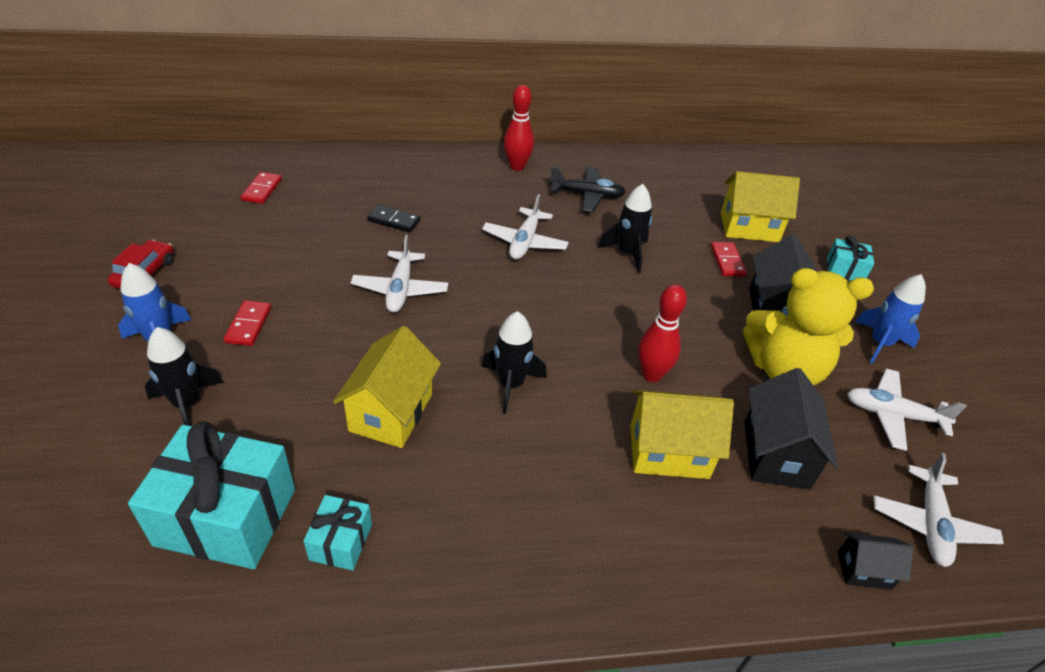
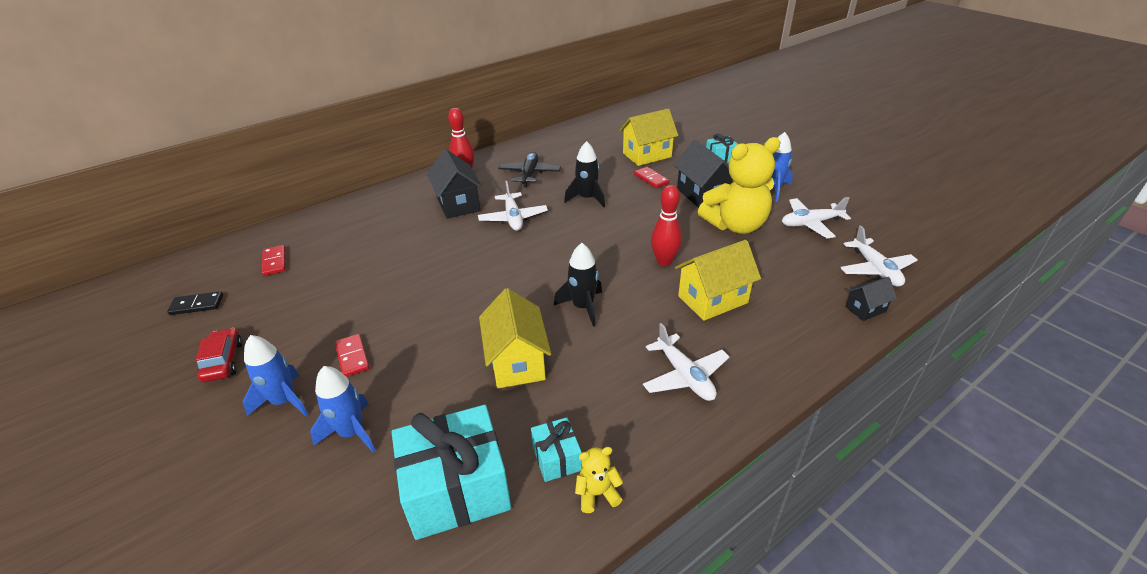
camera: 25 degrees left, 5 degrees down
(187, 404) = (352, 432): black rocket -> blue rocket
(346, 605) = (597, 494): none -> yellow teddy bear
(394, 220) = (404, 241): black domino -> black domino (197, 305)
(400, 289) = (451, 283): white plane -> white plane (684, 376)
(587, 195) = (529, 174): black plane -> black plane turned 60 degrees counterclockwise
(776, 454) = (771, 272): black house -> black house (458, 204)

